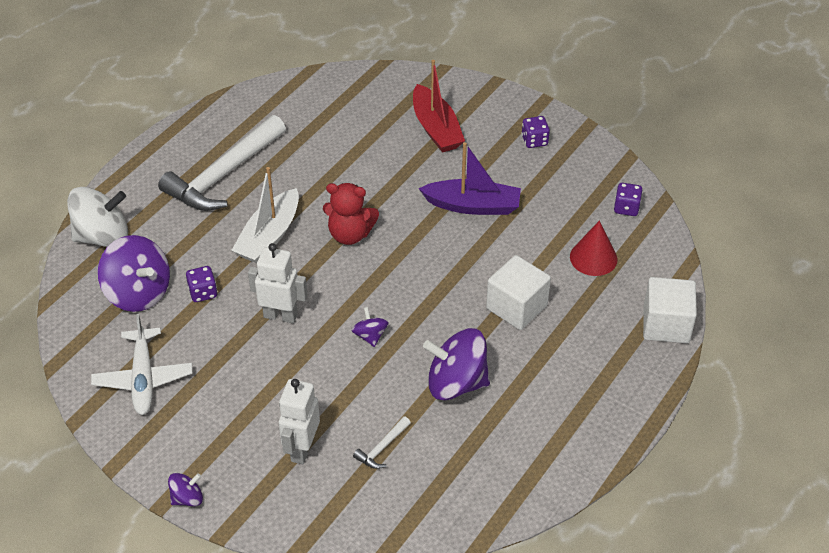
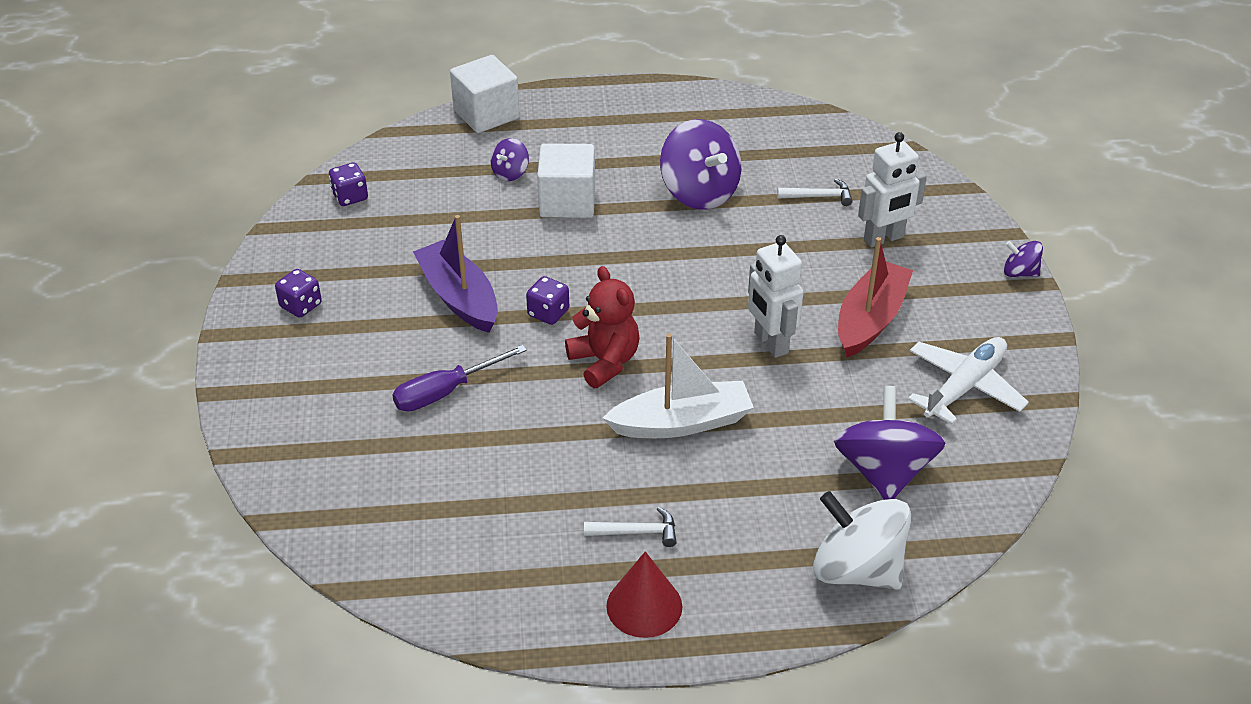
camera: 130 degrees left, 5 degrees down
(203, 292) = (817, 420): purple dice -> purple dice (548, 313)
(223, 175) = (637, 532): white hammer -> white hammer, size x0.40
(370, 336) = (716, 270): purple spinning top -> purple spinning top (510, 173)
(399, 161) = (445, 392): none -> purple screwdriver
(436, 128) = (355, 394): red boat -> red boat (870, 319)
(593, 258) = (447, 186): red cone -> red cone (644, 606)

